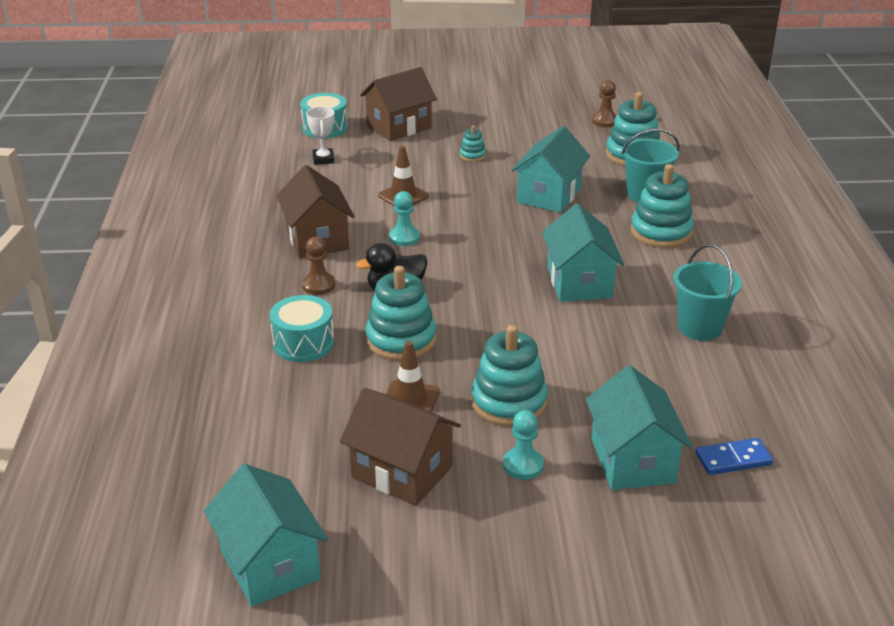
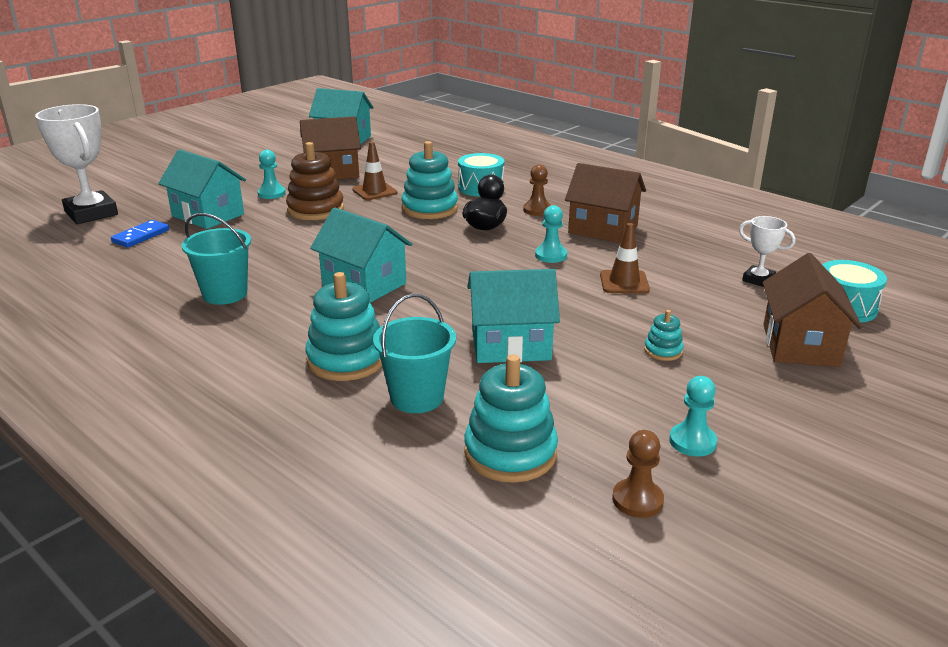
camera: 135 degrees right, 5 degrees down
(509, 402) = (315, 209): turquoise stacking toy -> brown stacking toy
(542, 124) = (692, 441): none -> turquoise pawn
(549, 195) = (511, 345): turquoise house -> turquoise house turned 75 degrees counterclockwise
(775, 552) = (91, 213): none -> white trophy

